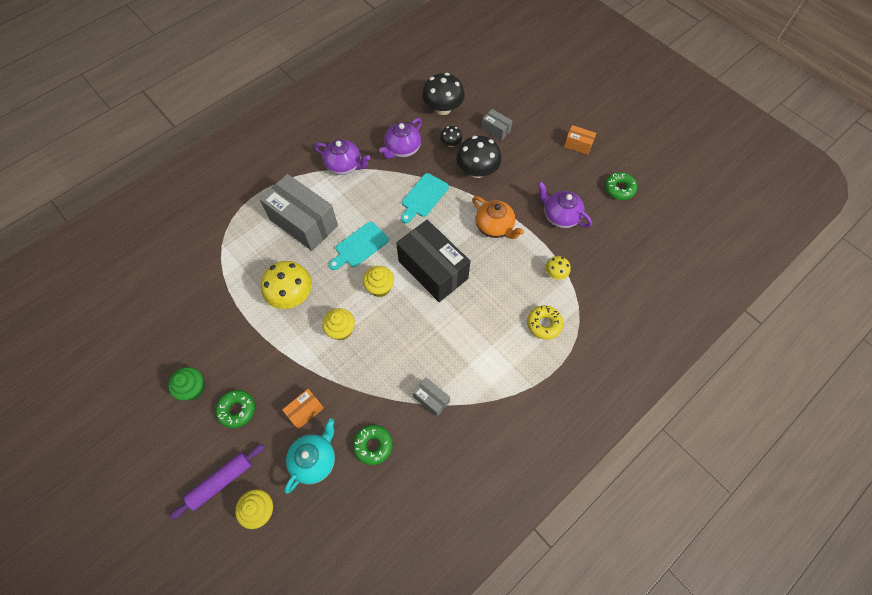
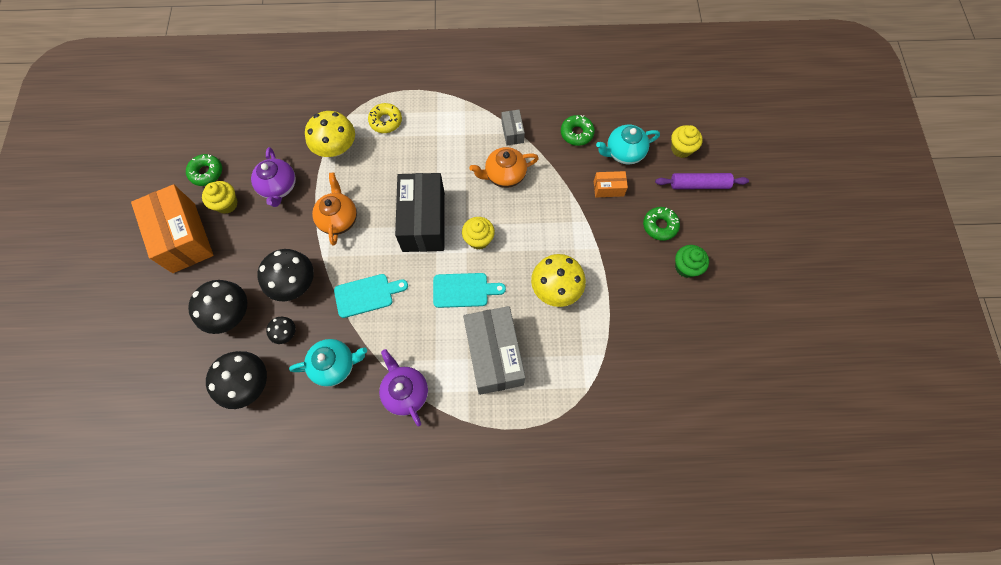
camera: 140 degrees left, 5 degrees up
(341, 330) = (537, 228): yellow cupcake -> yellow cupcake (227, 204)
(402, 149) = (335, 365): purple teapot -> turquoise teapot
(404, 354) = (504, 175): none -> orange teapot
(496, 130) = (230, 314): grey box -> black mushroom
(555, 273) = (336, 148): yellow mushroom -> yellow mushroom, size x1.95
(578, 145) = (184, 237): orange box -> orange box, size x2.19

